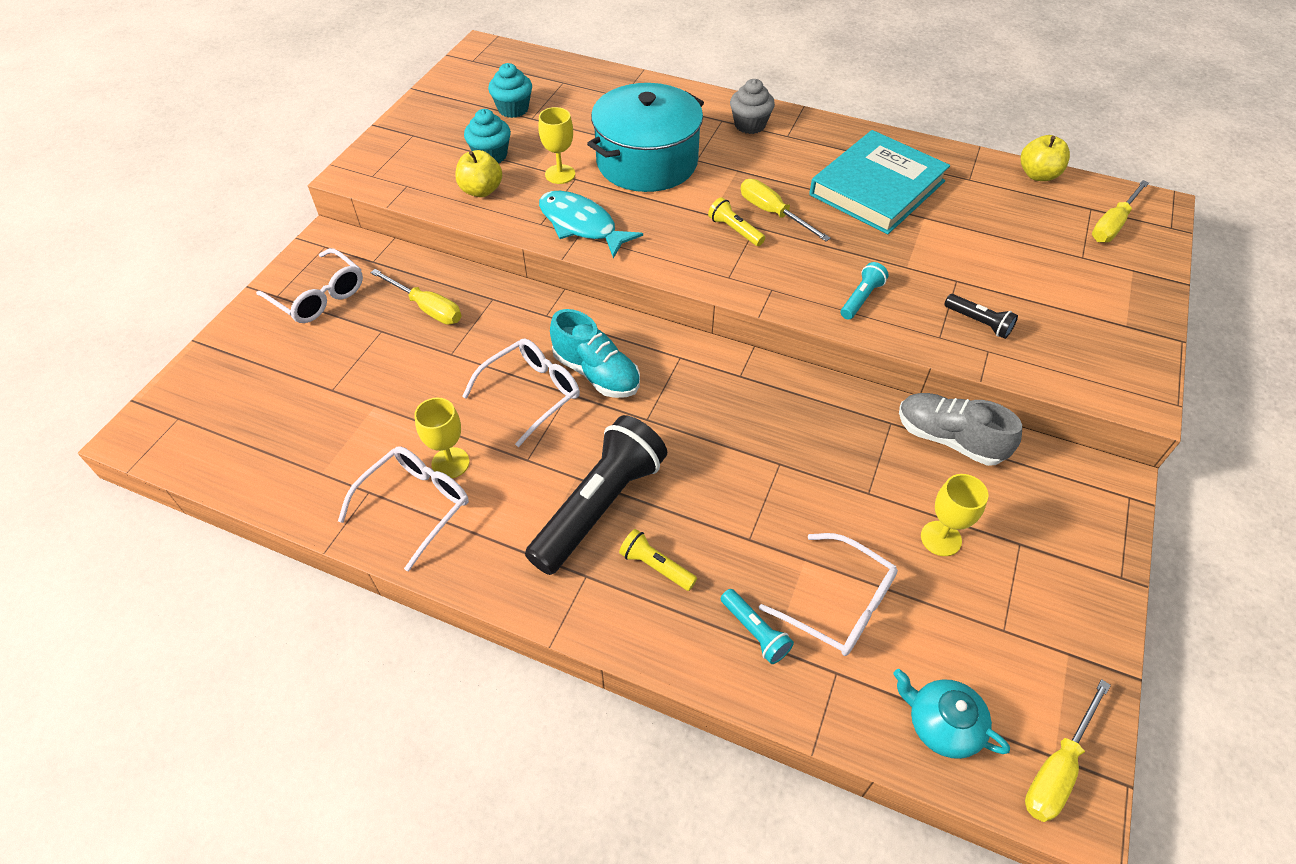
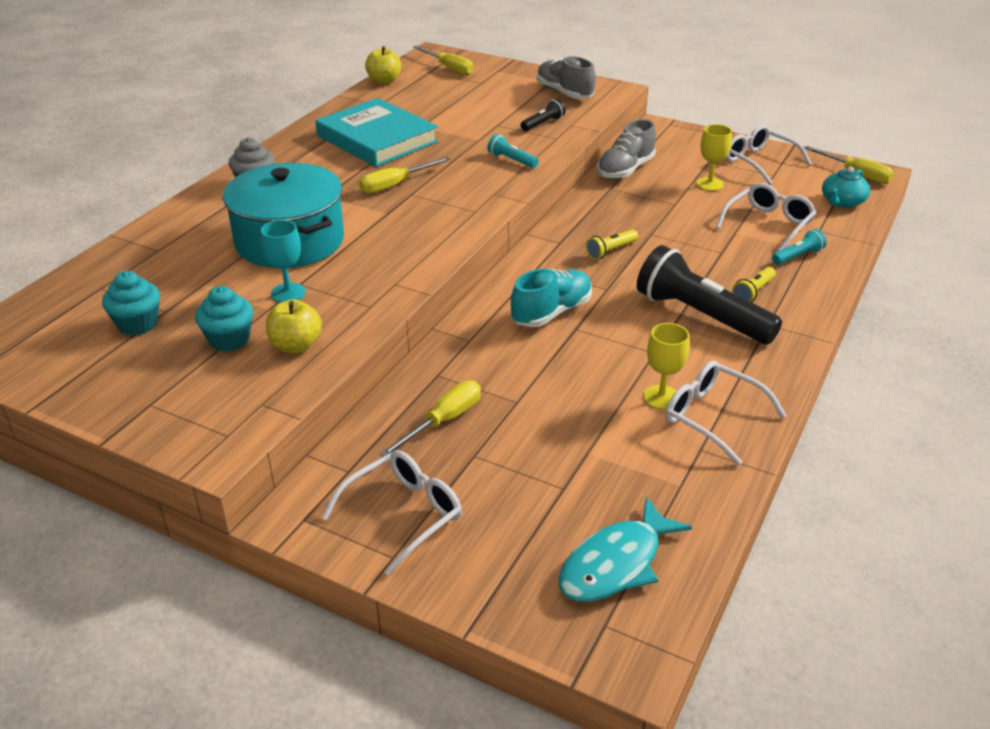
camera: 85 degrees left, 15 degrees down
(531, 393) = (575, 349): white glasses -> white glasses (759, 162)
(560, 174) = (288, 293): yellow goblet -> turquoise goblet
(581, 225) = (380, 282): turquoise fish -> turquoise fish (615, 564)
(735, 230) = (413, 203): yellow flashlight -> yellow flashlight (611, 251)
(1092, 341) = (564, 93): none -> grey shoe

